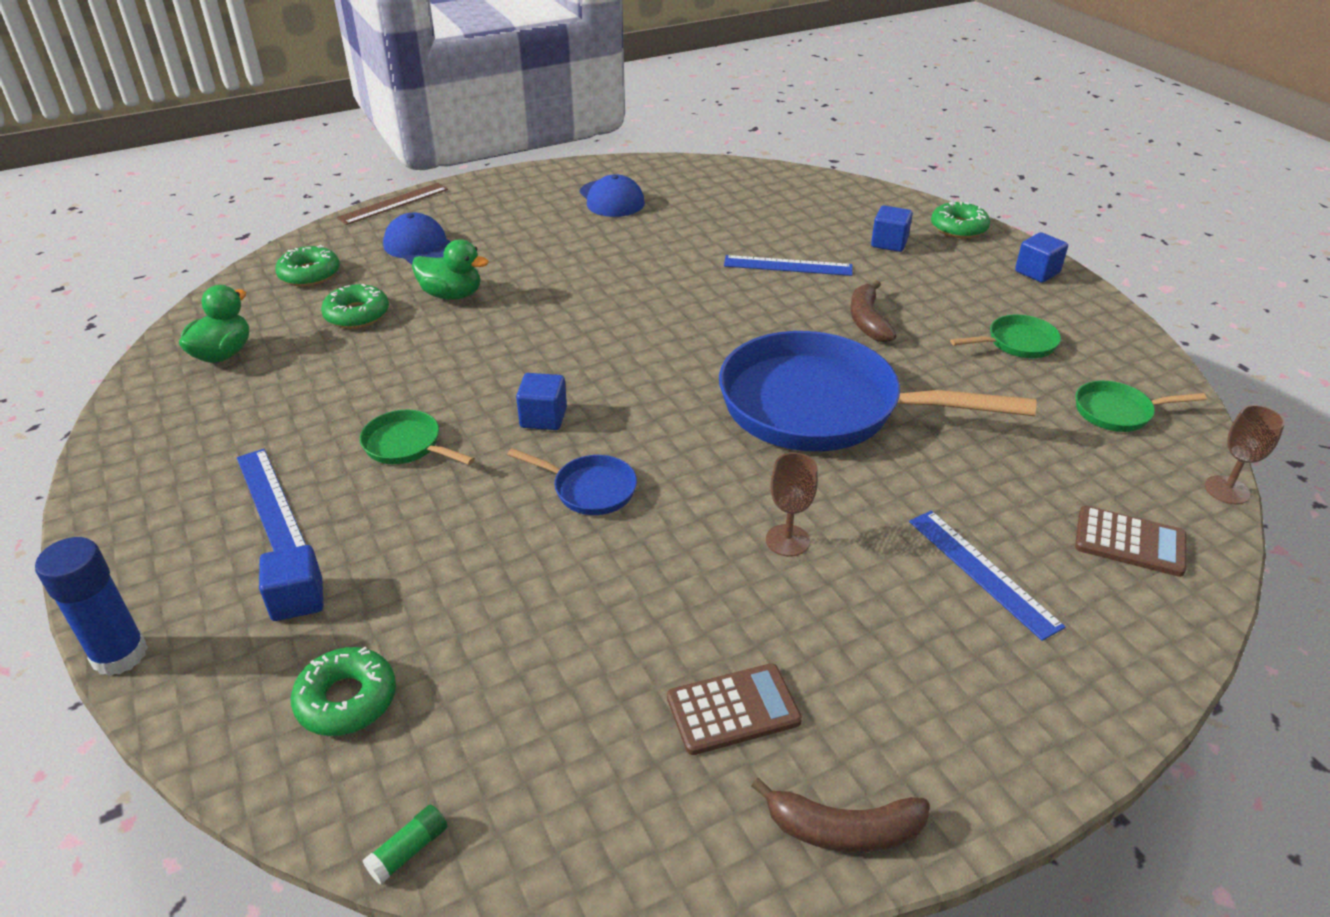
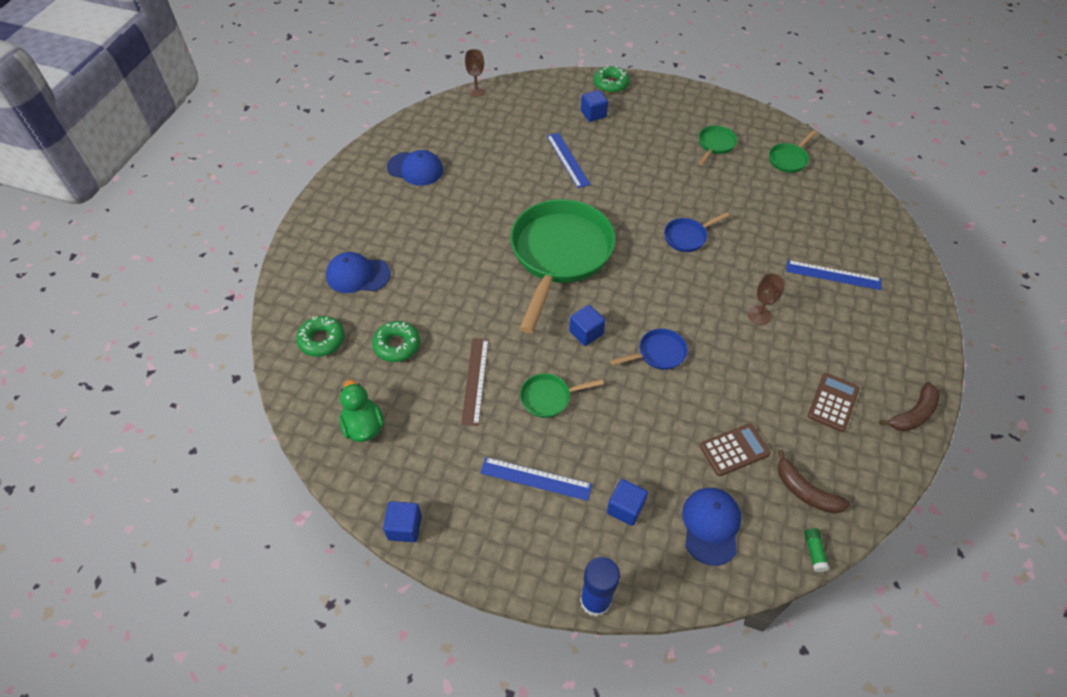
camera: 45 degrees left, 15 degrees up
(346, 699) = (711, 526): green donut -> blue cap
(393, 203) = (287, 255): brown ruler -> brown ruler (475, 380)
(452, 295) = (429, 295): green duck -> none
(635, 337) = (559, 255): none -> green pan
(788, 266) = (567, 160): blue ruler -> blue ruler turned 75 degrees counterclockwise
(821, 407) = (687, 237): blue pan -> blue pan, size x0.42
(867, 321) = (644, 172): brown banana -> brown banana (805, 491)
(1037, 272) = (675, 94): blue cube -> blue cube (404, 527)
(1129, 542) = (858, 223): brown calculator -> brown calculator (734, 450)
(1227, 490) = (859, 174): brown goblet -> brown goblet (476, 90)

